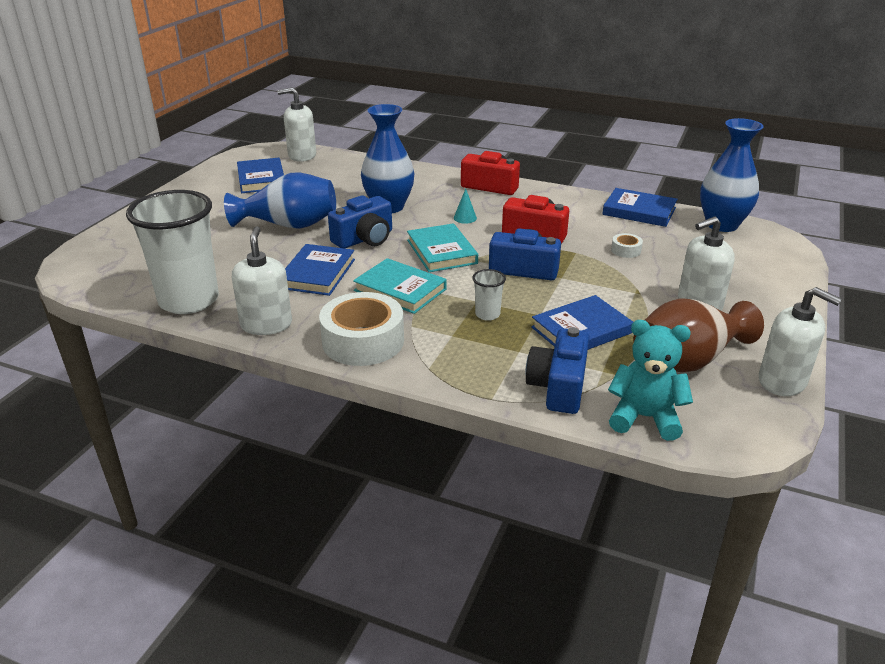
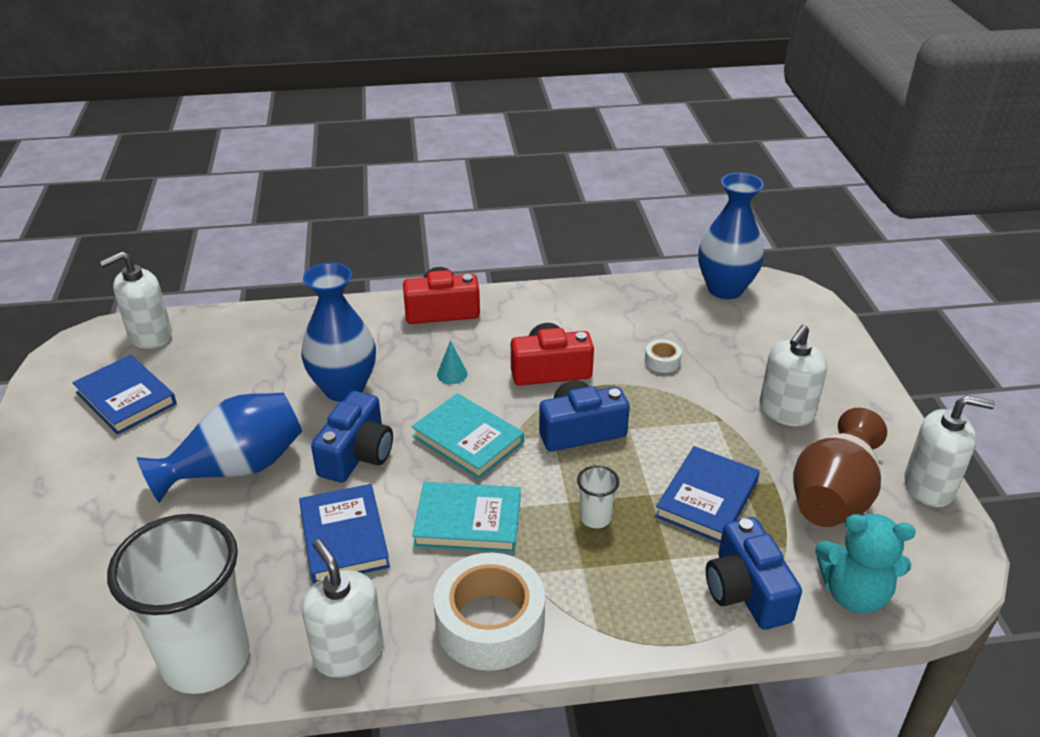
camera: 30 degrees left, 5 degrees up
(639, 211) = (632, 297): blue book -> none
(644, 417) = (853, 594): turquoise teddy bear -> turquoise teddy bear turned 150 degrees counterclockwise

